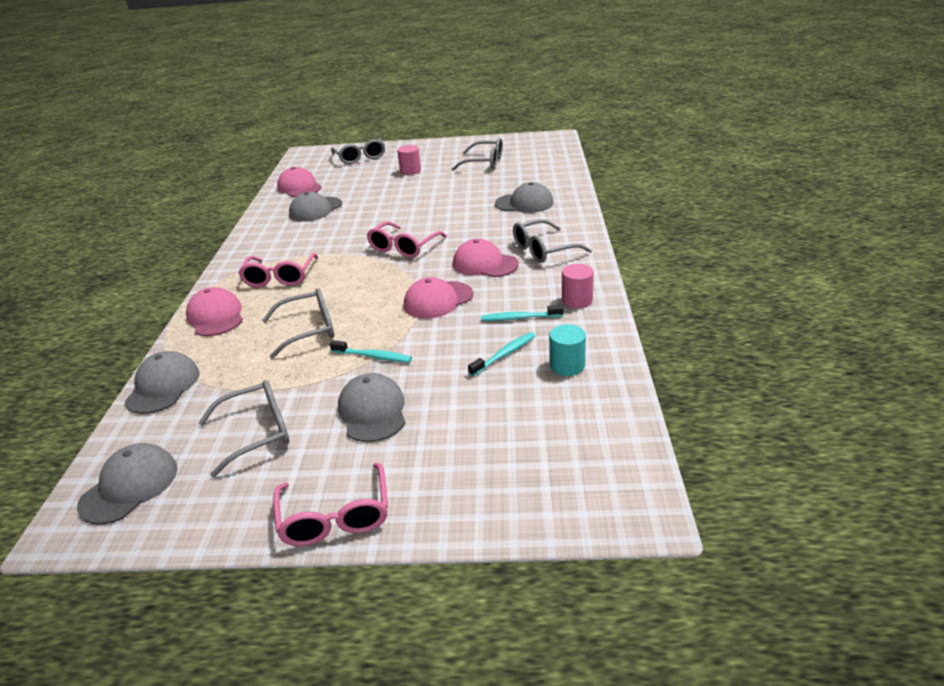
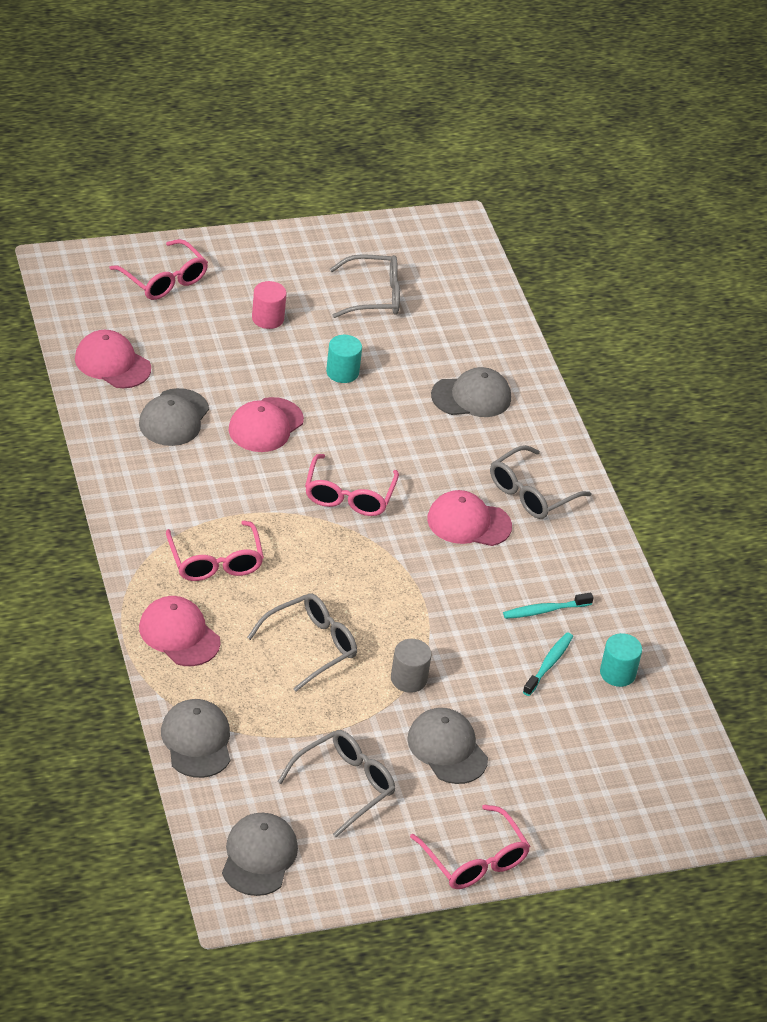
camera: 25 degrees left, 10 degrees up
(360, 157) = (164, 280): grey glasses -> pink glasses
(373, 356) = (408, 679): turquoise toothbrush -> grey cylinder
(438, 300) = (440, 588): pink cap -> pink cap (265, 425)
(441, 192) = (342, 372): none -> turquoise cylinder
(577, 300) = (598, 579): pink cylinder -> none

